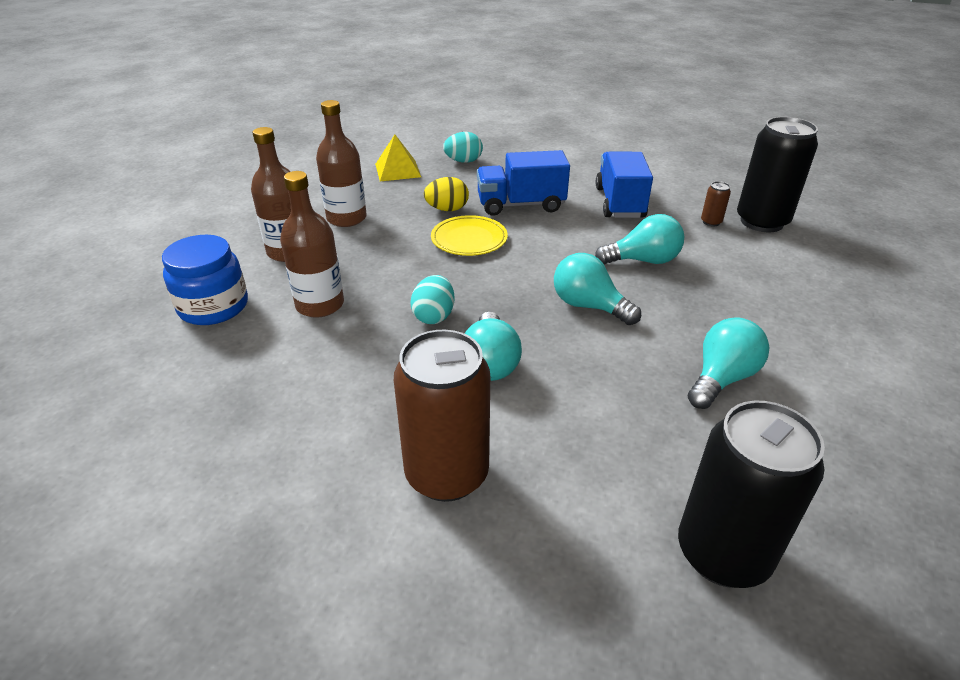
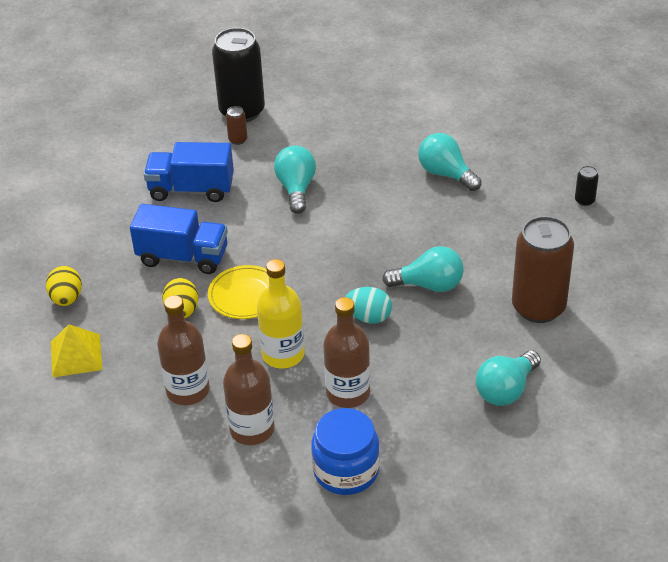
camera: 85 degrees left, 5 degrees up
(383, 264) = (283, 354): none -> yellow bottle
(463, 161) = (66, 298): turquoise egg -> yellow egg
(521, 205) = (183, 257): blue truck -> blue truck turned 75 degrees counterclockwise
(589, 306) = (360, 227): turquoise light bulb -> turquoise light bulb (506, 390)
(722, 553) = (584, 200): black can -> black can, size x0.41

